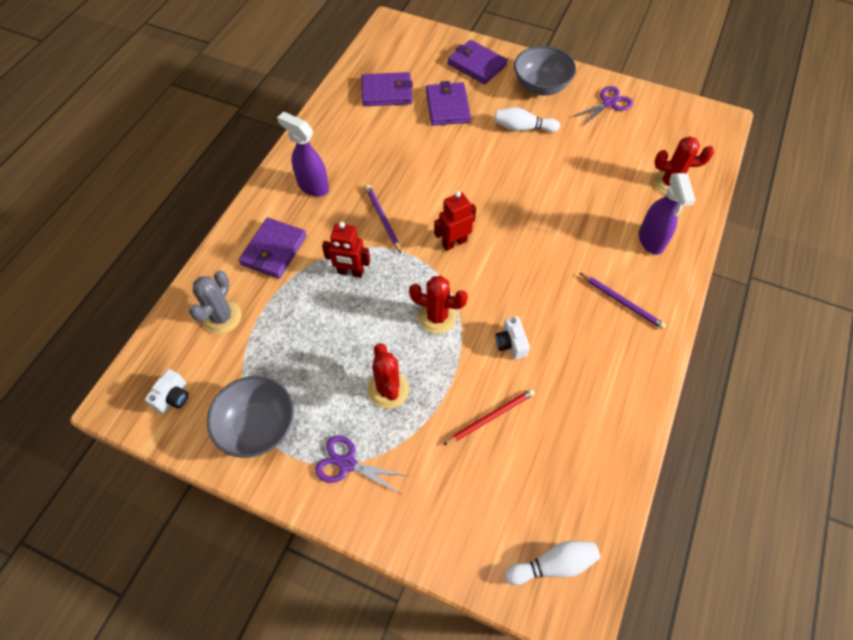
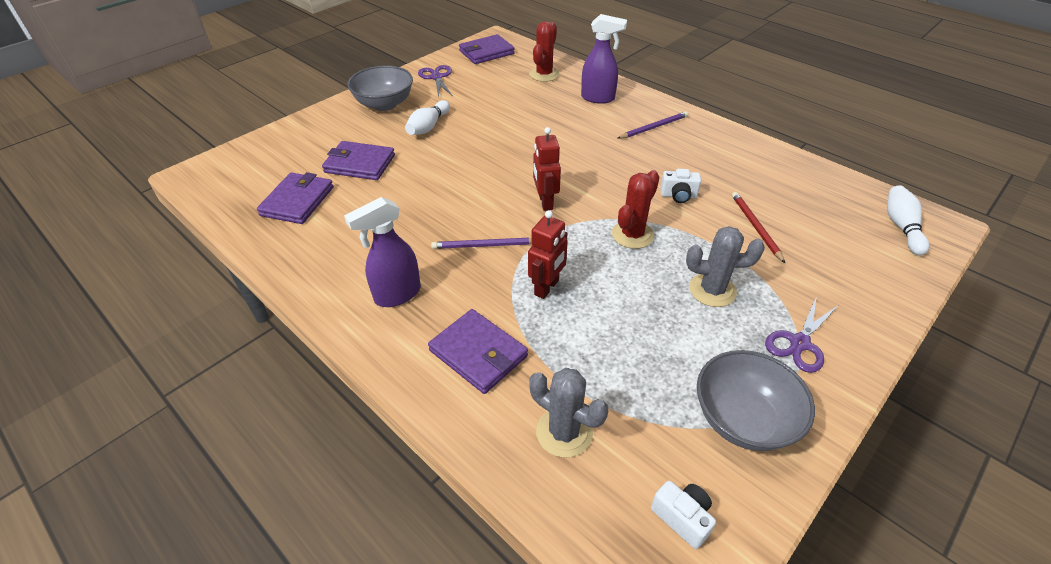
camera: 70 degrees left, 15 degrees down
(388, 389) = (712, 290): red cactus -> grey cactus
(477, 64) = (319, 132): purple wallet -> purple wallet (486, 52)

